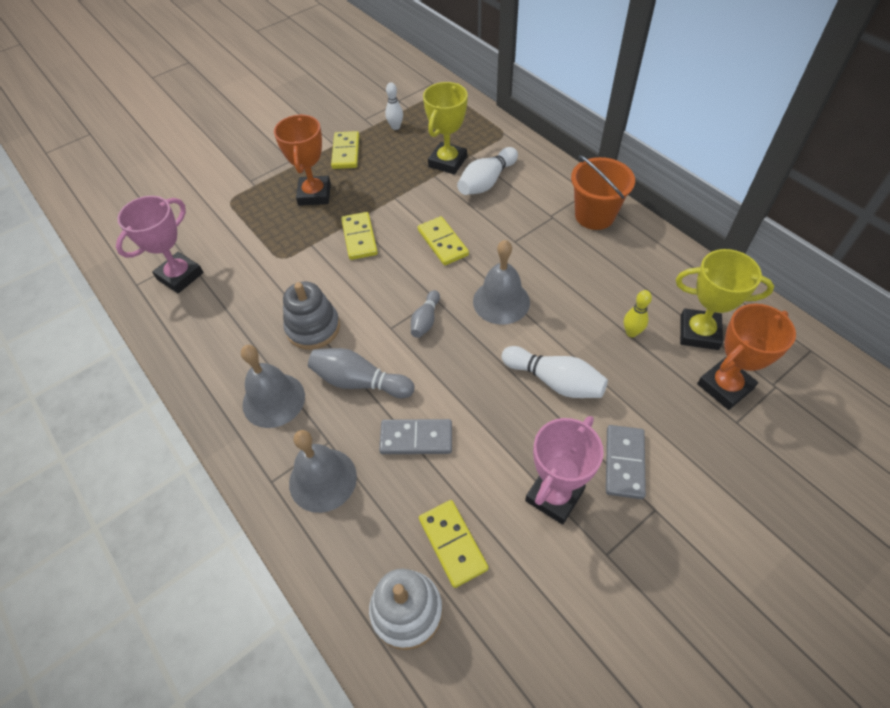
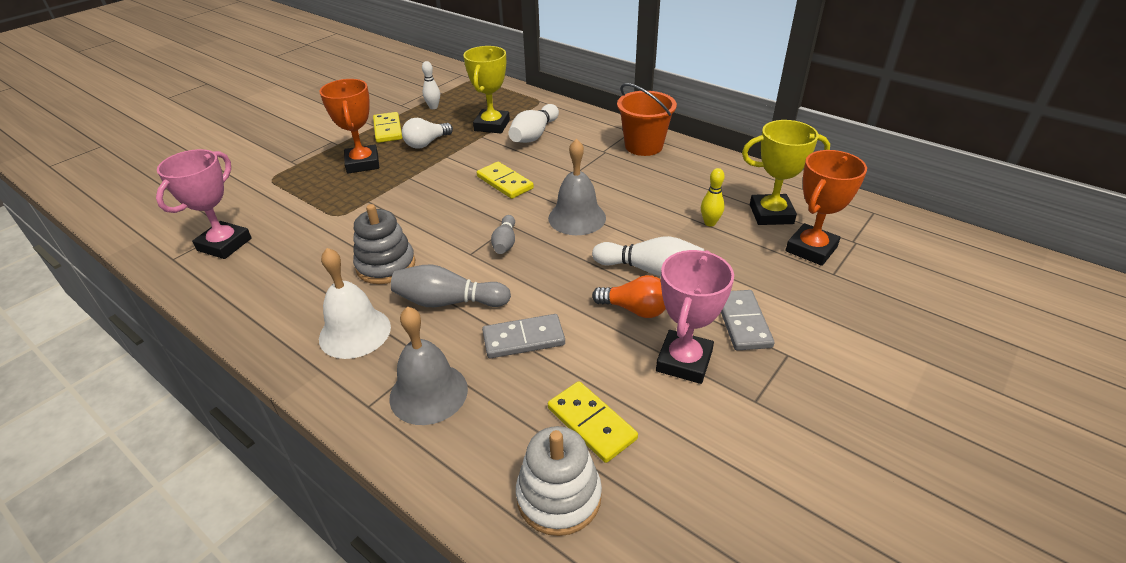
camera: 15 degrees left, 15 degrees down
(273, 400) = (355, 332): grey bell -> white bell
(359, 238) = (418, 189): yellow domino -> none
(379, 177) = (426, 143): none -> white light bulb
(526, 426) = (635, 309): none -> orange light bulb

